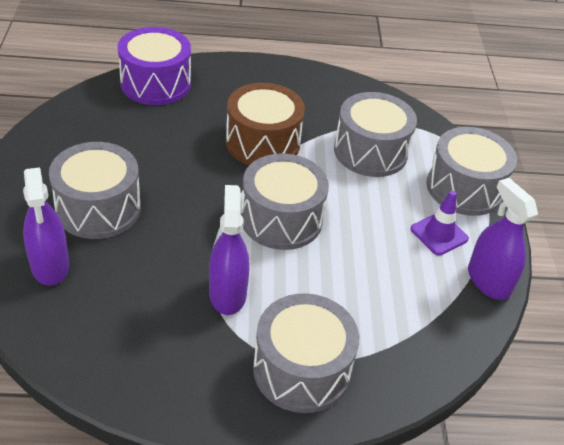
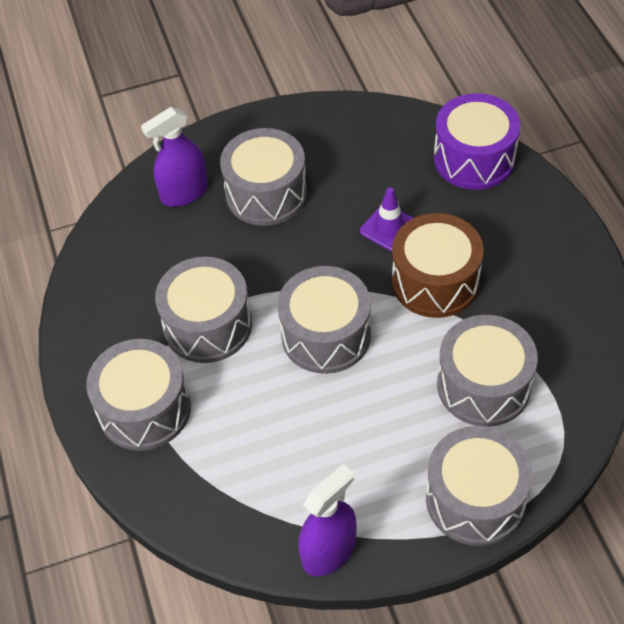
camera: 80 degrees right, 10 degrees up
(227, 294) = (208, 325): purple spray bottle -> grey drum
(439, 234) = (379, 487): purple traffic cone -> purple traffic cone (389, 228)

